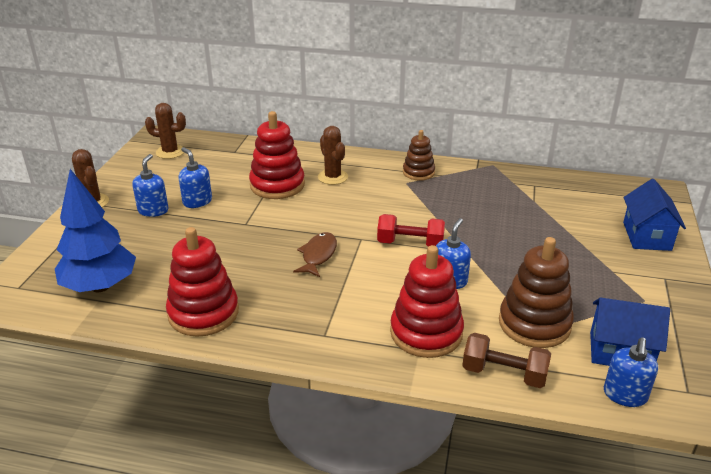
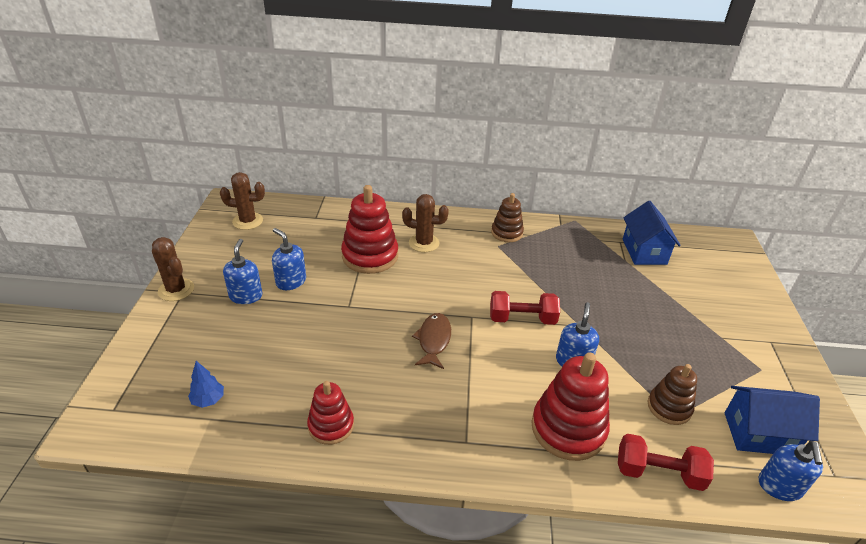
camera: 10 degrees left, 5 degrees up
(100, 286) = (208, 400): blue tree -> blue tree, size x0.40
(203, 313) = (331, 425): red stacking toy -> red stacking toy, size x0.60
(332, 177) = (424, 243): brown cactus -> brown cactus turned 45 degrees counterclockwise
(504, 374) = (658, 473): brown dumbbell -> red dumbbell
(534, 324) = (669, 407): brown stacking toy -> brown stacking toy, size x0.60
(647, 236) = (739, 294): blue house -> blue house (644, 251)

